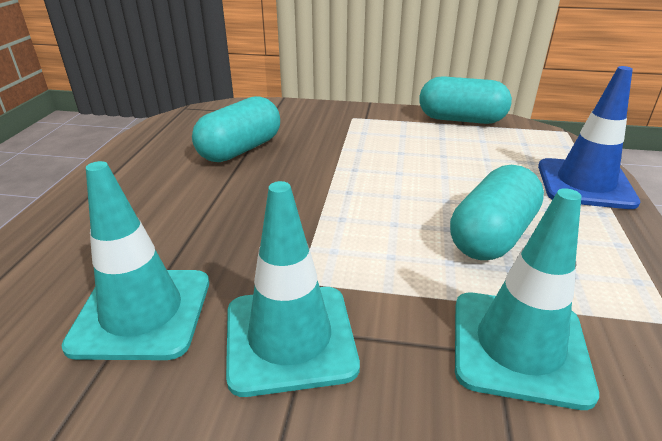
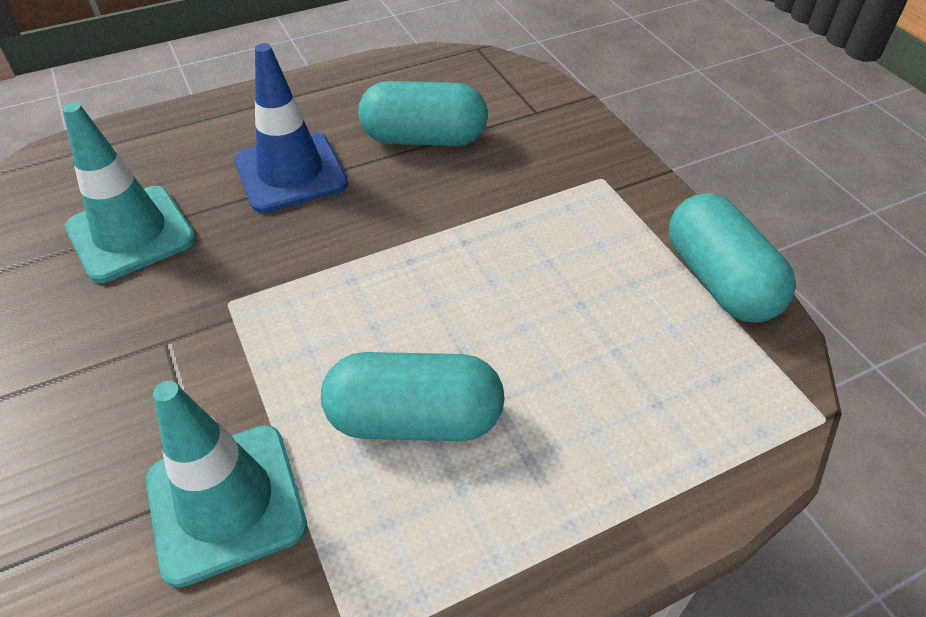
camera: 55 degrees right, 15 degrees up
(290, 338) = (149, 333): turquoise traffic cone -> none
(585, 184) = (644, 485): blue traffic cone -> blue traffic cone (291, 173)

